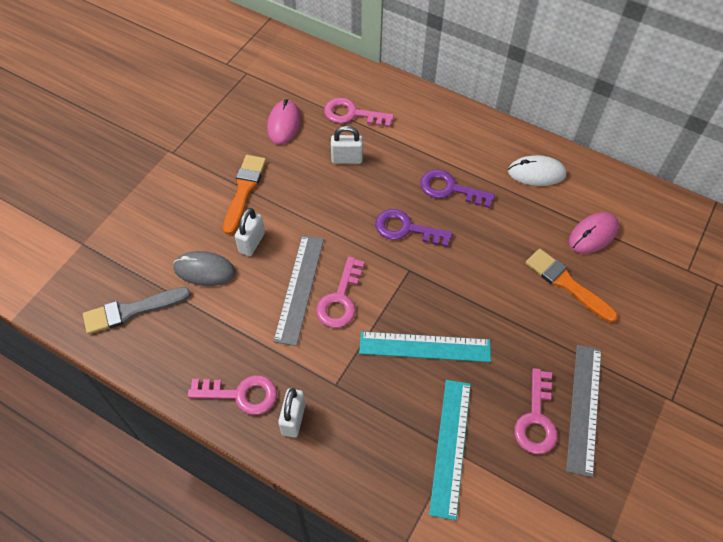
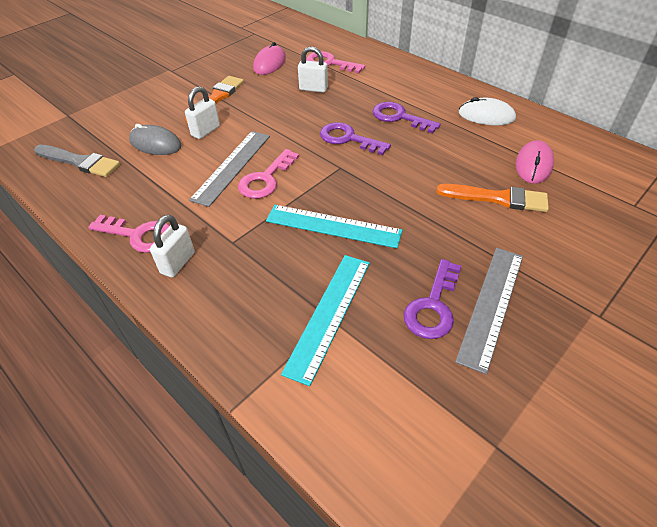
camera: 15 degrees right, 10 degrees down
(132, 310) = (79, 162): grey brush -> grey brush turned 150 degrees counterclockwise
(536, 419) = (433, 306): pink key -> purple key
(567, 284) = (497, 198): orange brush -> orange brush turned 135 degrees clockwise
(593, 234) = (533, 165): pink mouse -> pink mouse turned 45 degrees counterclockwise

